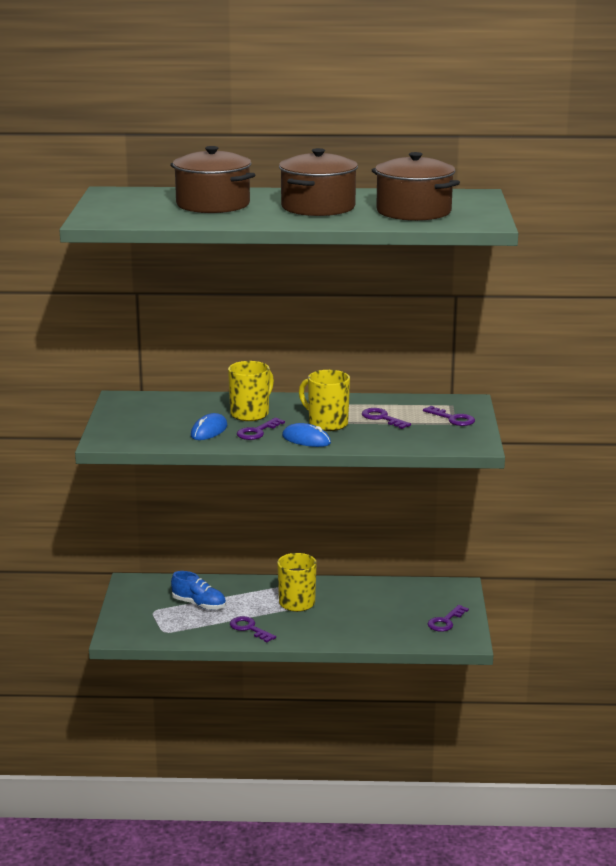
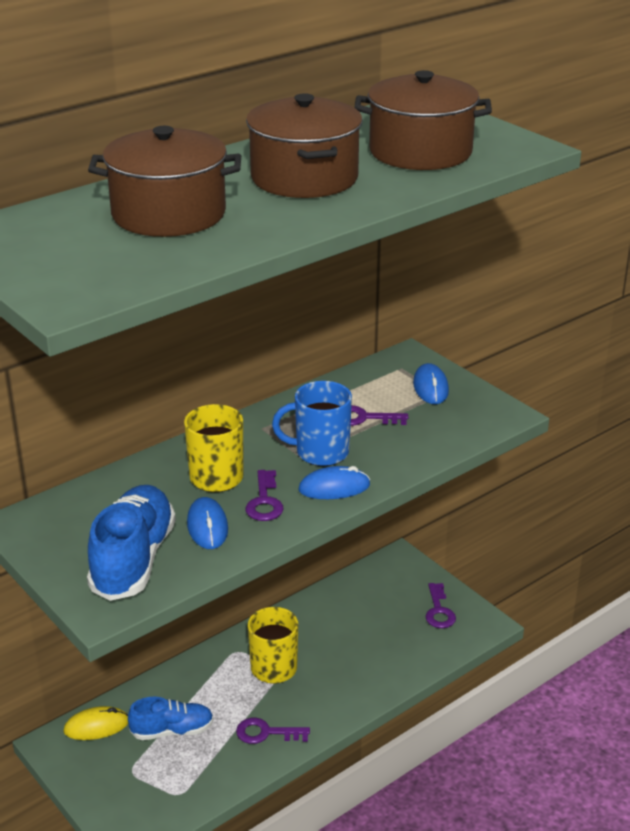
camera: 40 degrees left, 10 degrees up
(150, 429) = (133, 560): none -> blue shoe
(162, 585) = (96, 726): none -> yellow mouse
(327, 423) = (320, 452): yellow mug -> blue mug
(453, 419) = (430, 387): purple key -> blue mouse

